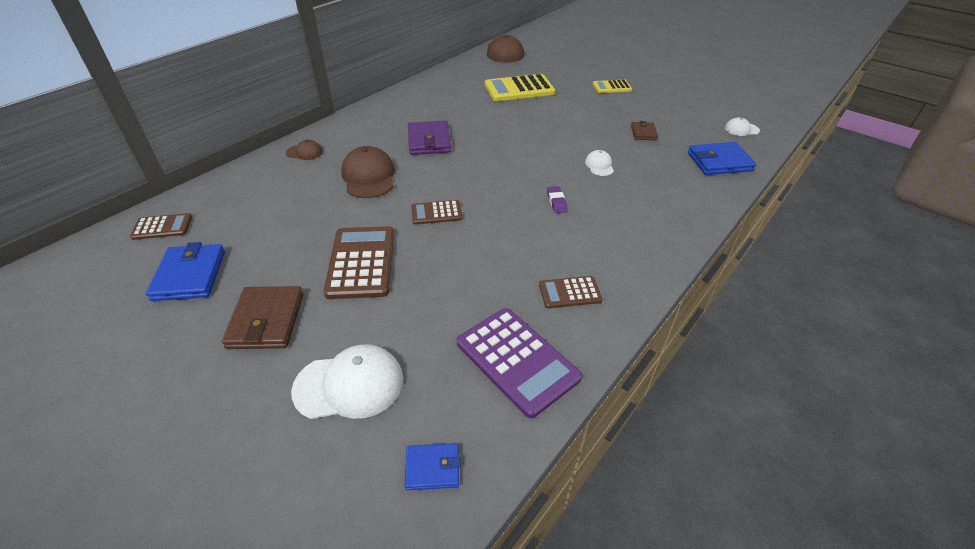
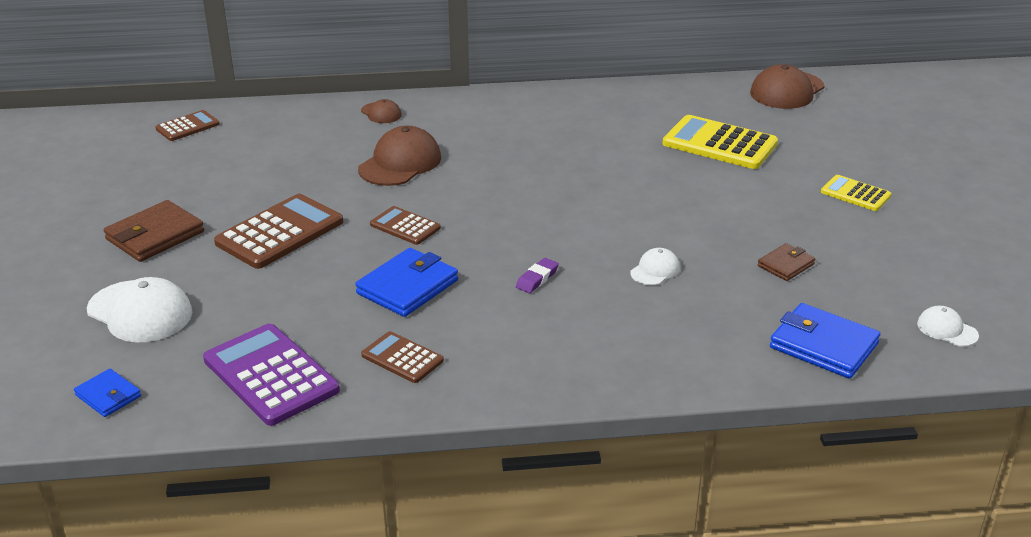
camera: 45 degrees right, 10 degrees down
(162, 227) = (188, 127): brown calculator -> brown calculator turned 75 degrees counterclockwise
(189, 275) = (155, 174): blue wallet -> blue wallet (407, 287)
(429, 141) = (513, 156): purple wallet -> none
(517, 360) = (271, 375): purple calculator -> purple calculator turned 135 degrees clockwise

